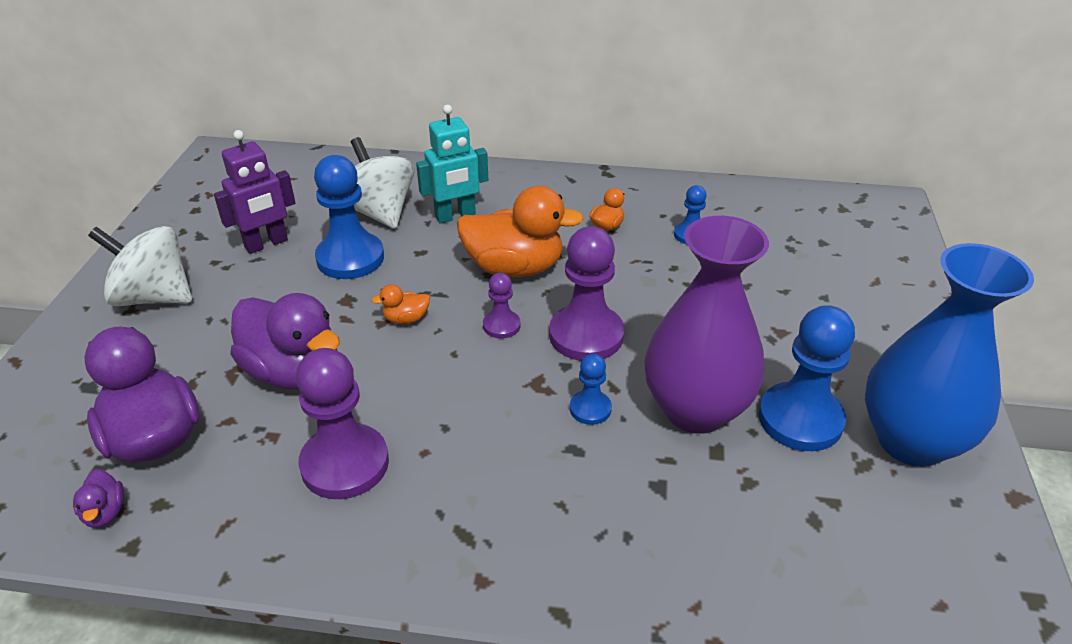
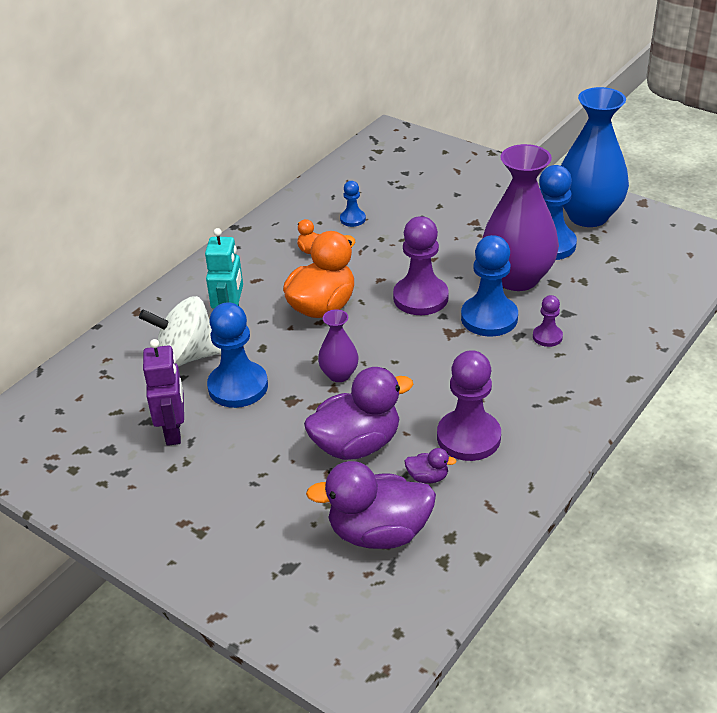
camera: 60 degrees left, 0 degrees up
(105, 512) = (441, 568): purple duck -> purple duck (428, 477)
(154, 297) = (193, 514): white spinning top -> none
(406, 319) = (339, 374): orange duck -> purple vase
(501, 325) = (382, 331): purple pawn -> purple pawn (547, 337)
(590, 409) = (489, 318): blue pawn -> blue pawn, size x1.95

